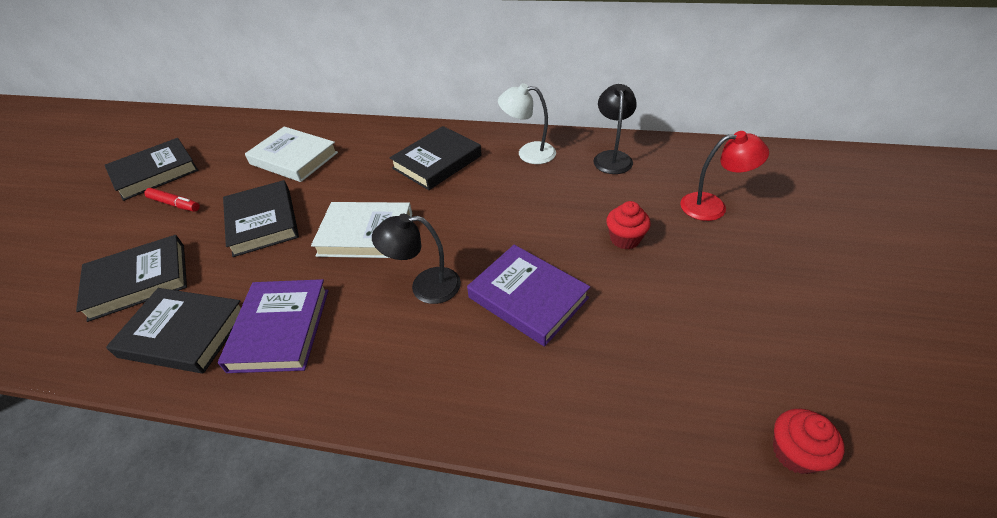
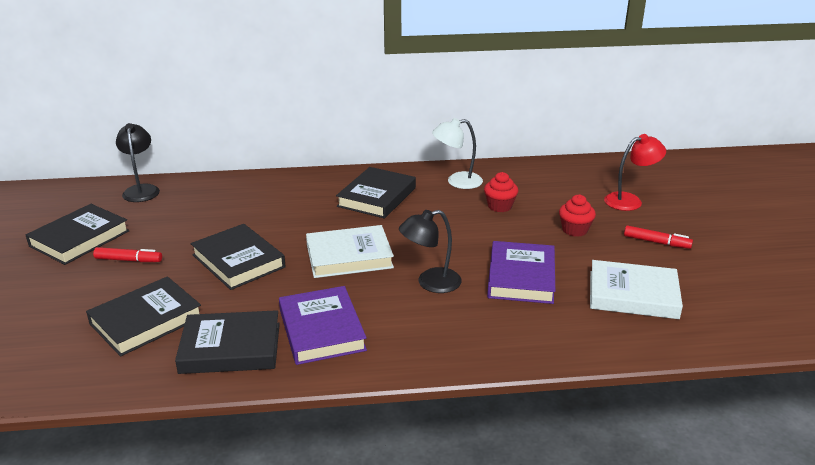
camera: 20 degrees left, 15 degrees down
(294, 158) = (228, 210): white book -> white book (633, 295)
(528, 297) = (521, 277): purple book -> purple book turned 75 degrees clockwise
(612, 157) = (531, 177): black lamp -> black lamp (141, 190)
(718, 275) = (656, 242): none -> red marker
(795, 453) = (754, 329): red cupcake -> red cupcake (500, 206)

